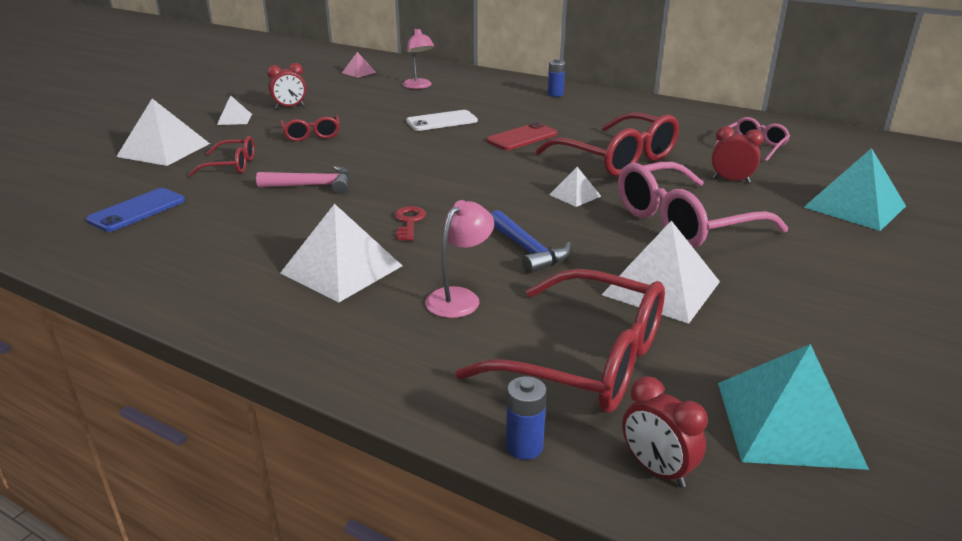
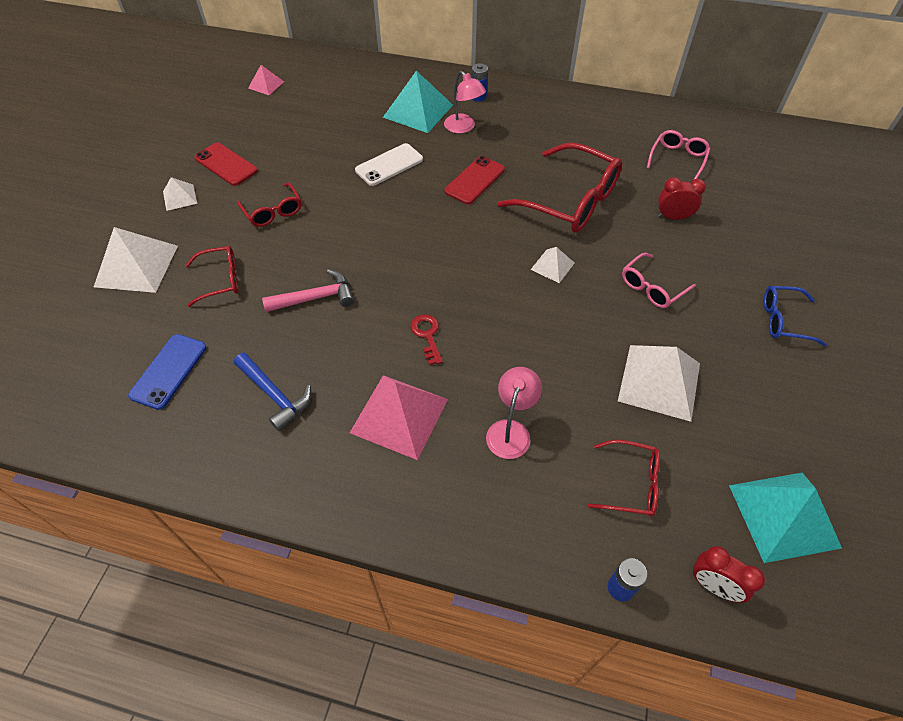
camera: 15 degrees left, 25 degrees up
(290, 107) = (226, 164): red clock -> red phone
(341, 269) = (399, 416): white pyramid -> pink pyramid
(419, 86) = (340, 103): pink lamp -> pink lamp (463, 127)
(528, 250) = (542, 355): blue hammer -> blue hammer (275, 395)
(584, 360) = (630, 483): red glasses -> red glasses, size x0.52
(684, 222) = (652, 287): pink glasses -> pink glasses, size x0.52
(845, 265) = (784, 320): none -> blue glasses
(854, 206) = (776, 237): turquoise pyramid -> turquoise pyramid (418, 111)

